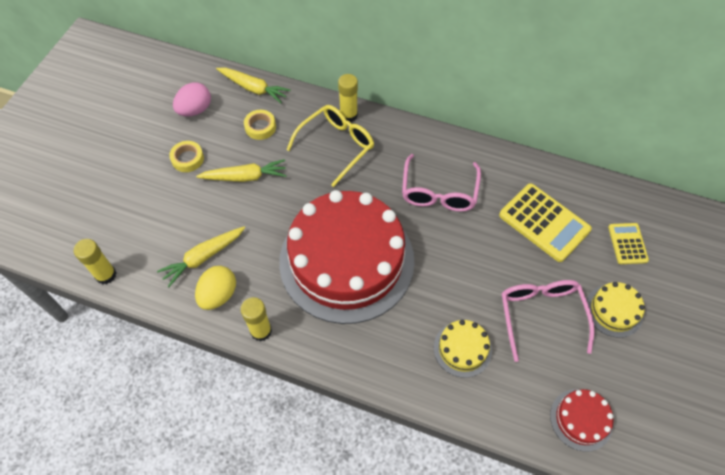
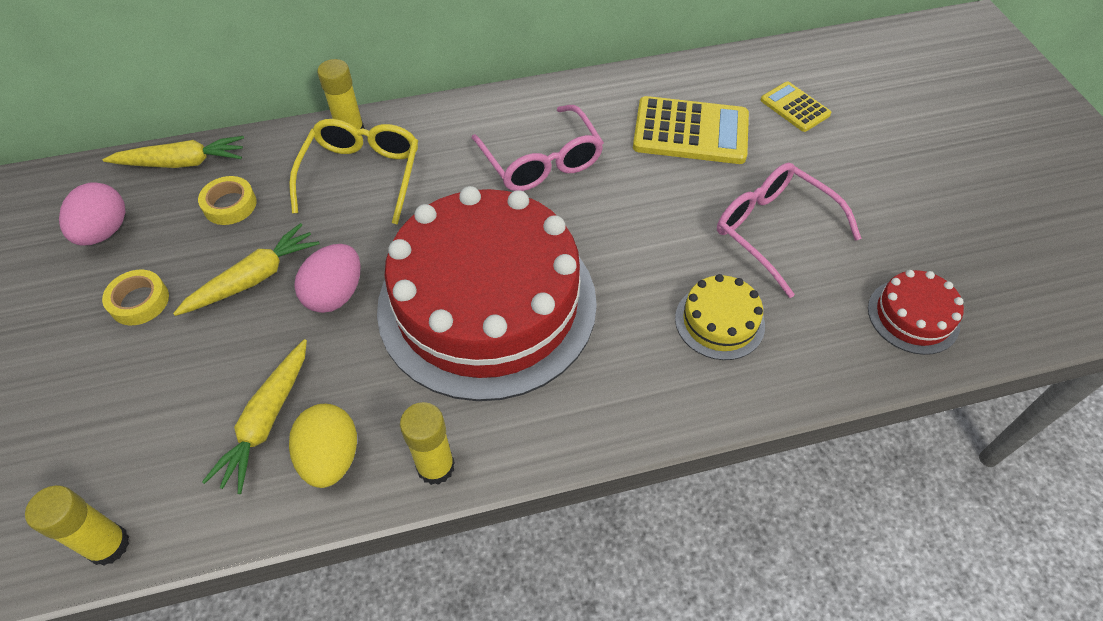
camera: 35 degrees left, 5 degrees down
(277, 209) = (335, 294): none -> pink egg
(614, 310) = (842, 181): yellow cake -> none

